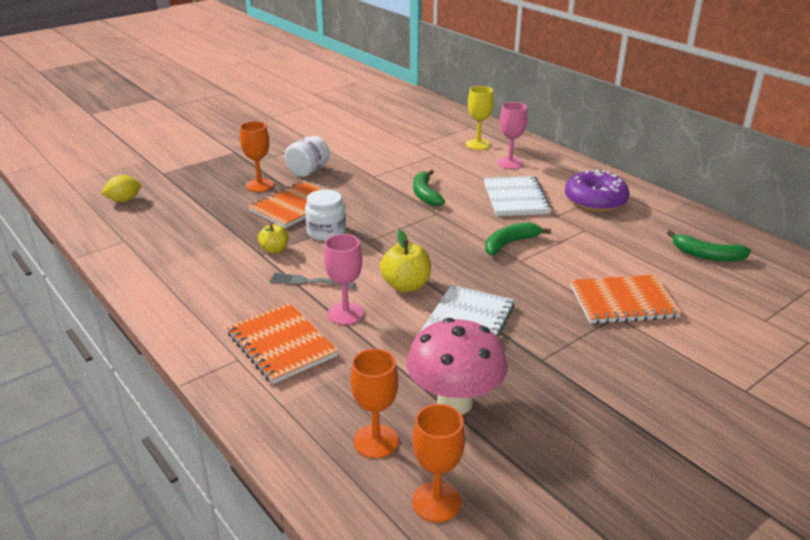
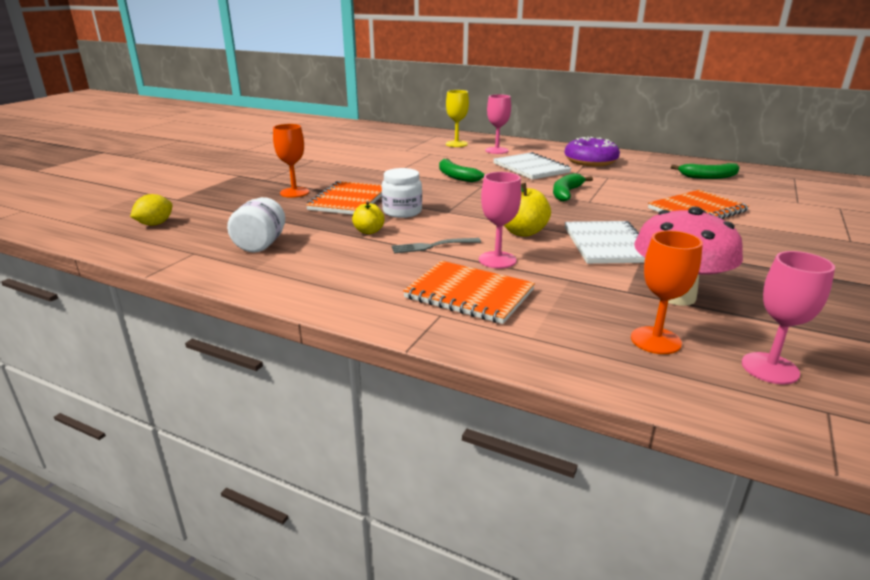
camera: 25 degrees left, 5 degrees down
(308, 171) = (330, 177): white jar -> white jar (261, 244)
(436, 502) = (770, 368): orange goblet -> pink goblet

